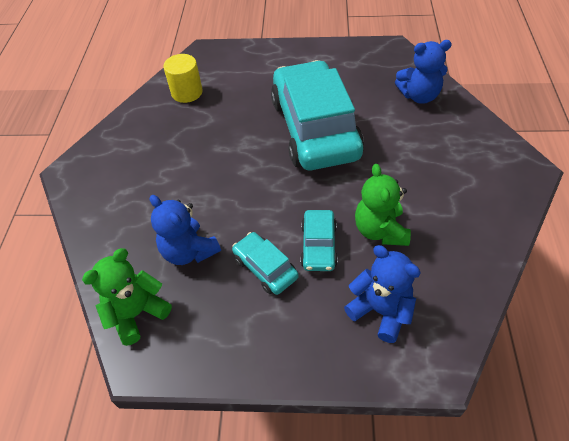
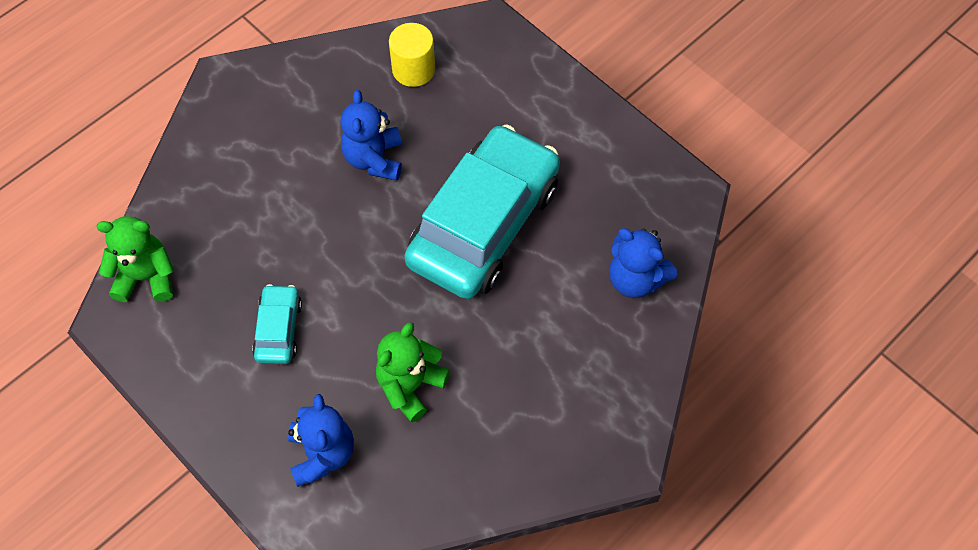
camera: 40 degrees right, 10 degrees up
(189, 251) = (237, 256): blue teddy bear -> blue teddy bear (374, 159)
(319, 246) = (343, 350): turquoise car -> none

